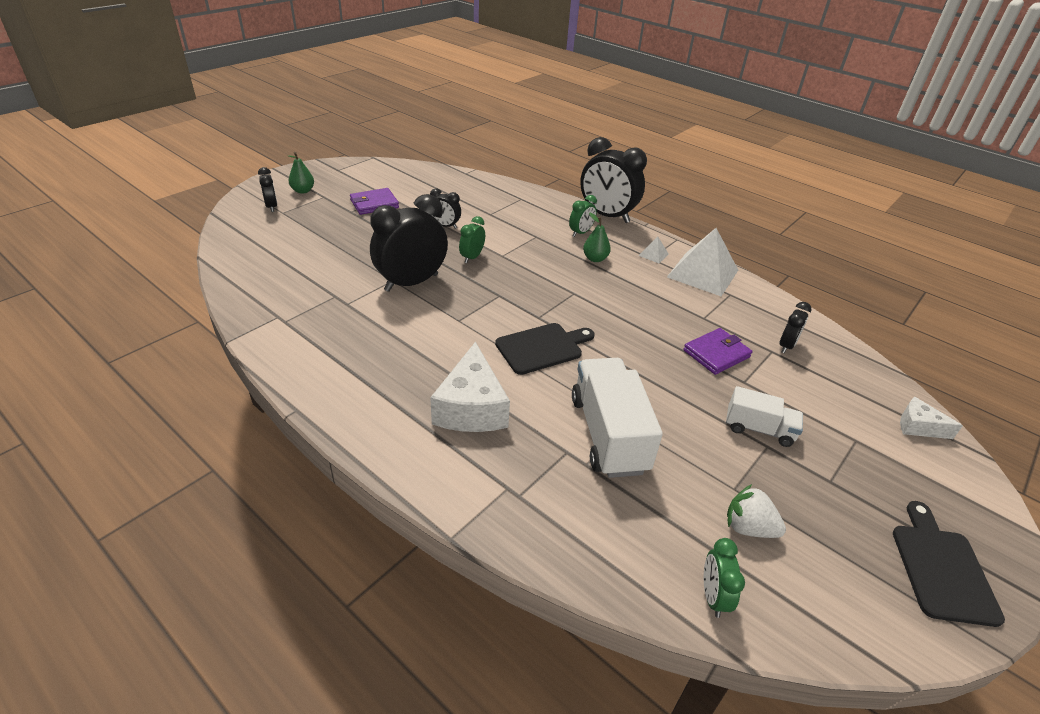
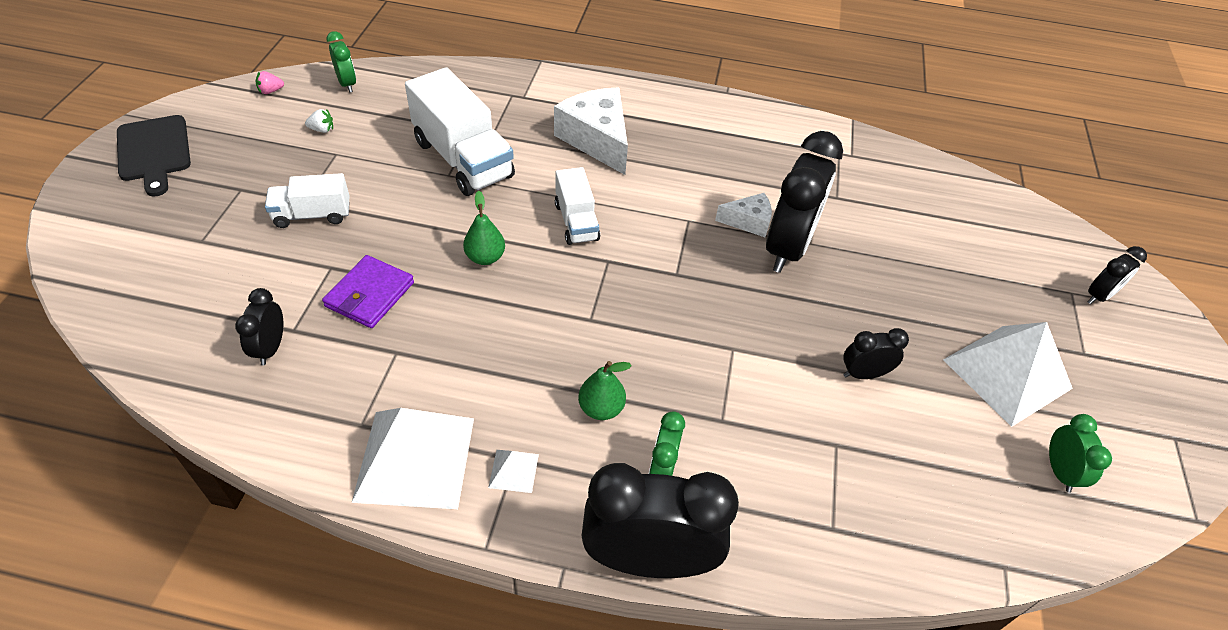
camera: 150 degrees right, 10 degrees up
(271, 207) = (1099, 296): black clock -> black clock turned 75 degrees counterclockwise
(303, 191) = (1124, 351): green pear -> green pear (485, 257)
(374, 204) = (1007, 373): purple wallet -> white pyramid
(472, 257) = (765, 324): green clock -> green clock (1059, 471)
(542, 348) = (576, 222): black cutting board -> white truck
(748, 527) = (322, 130): white strawberry -> white strawberry, size x0.57
(816, 624) = (271, 91): none -> pink strawberry
(918, 426) = (114, 285): white cheese -> white cheese (748, 221)

